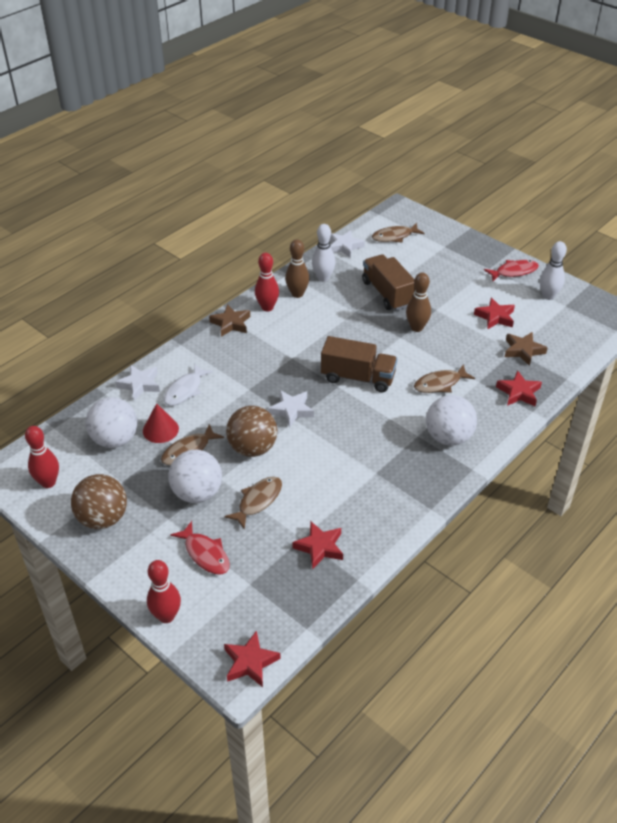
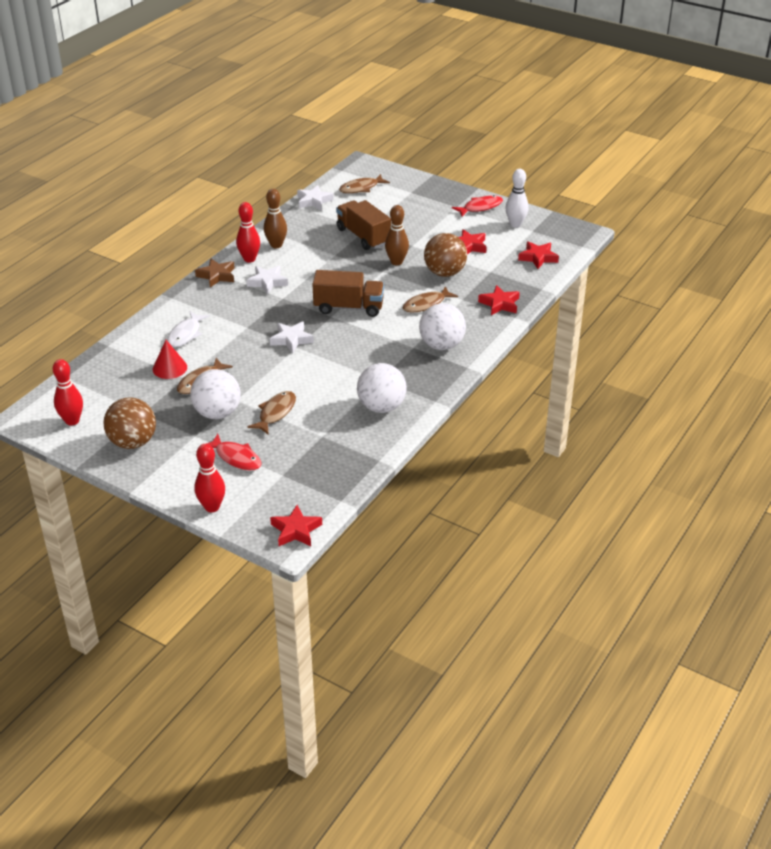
camera: 10 degrees left, 5 degrees down
(115, 440) = (127, 380): white ball -> white ball (381, 407)
(139, 384) = (140, 334): white star -> white star (267, 282)
(252, 448) = (261, 373): brown ball -> brown ball (444, 273)
(319, 547) = (340, 440): red star -> red star (538, 257)
(323, 278) = (298, 229): white bowling pin -> none
(523, 350) = (499, 270): brown star -> none

